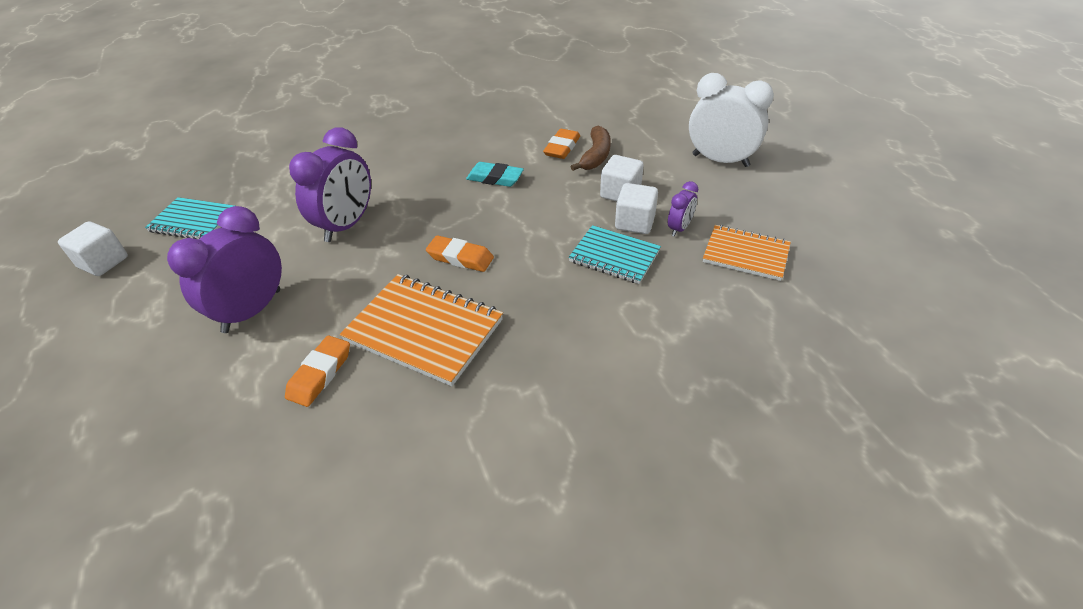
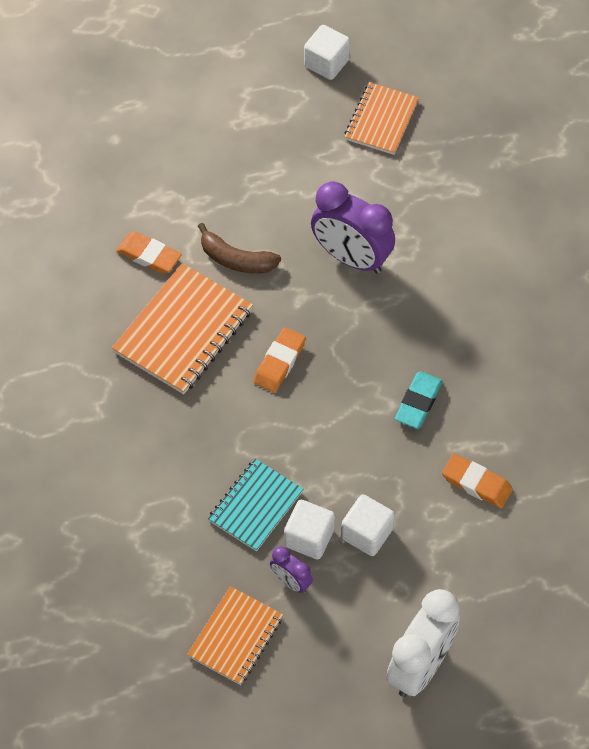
camera: 95 degrees right, 15 degrees up
(193, 221) = (381, 120): turquoise notebook -> orange notebook
(252, 311) = (235, 194): purple clock -> none
(596, 156) = (451, 520): brown banana -> brown banana (236, 259)

